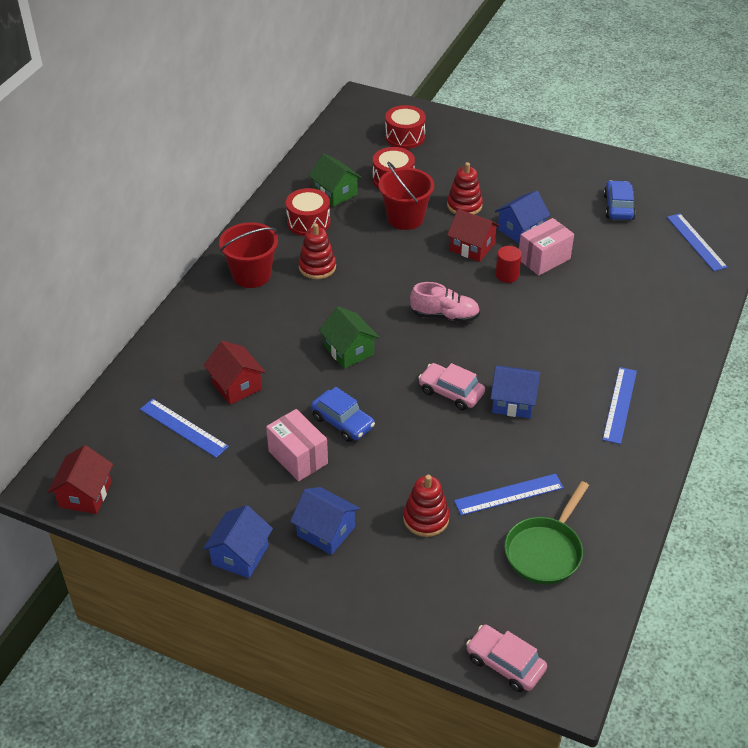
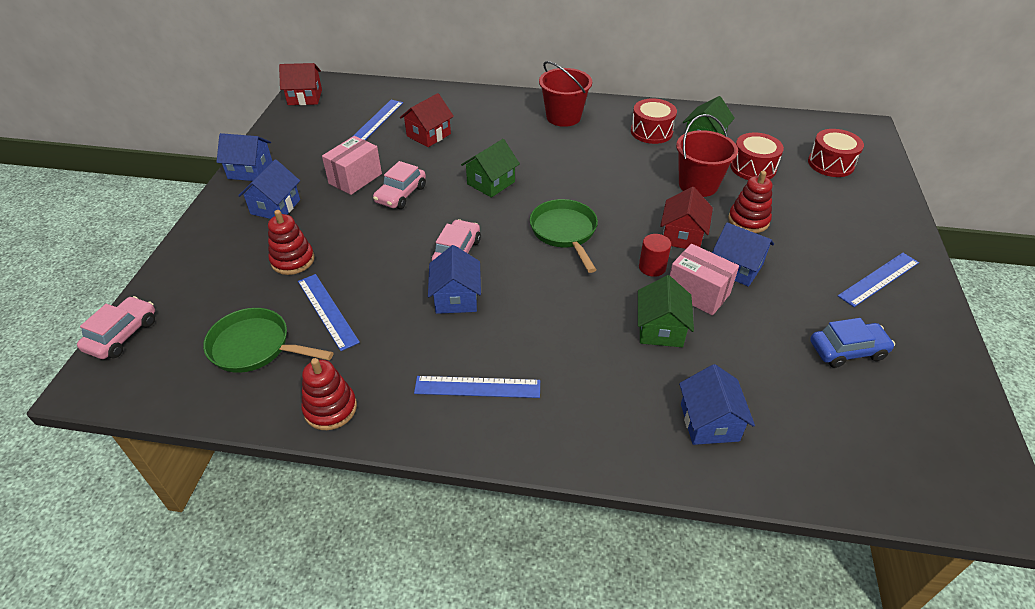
camera: 75 degrees right, 0 degrees up
(317, 267) = (593, 147): red stacking toy -> red stacking toy (330, 408)
(342, 422) = (401, 194): blue car -> pink car
(445, 315) = (565, 232): pink shoe -> green pan
(578, 289) = (660, 329): none -> green house
(671, 291) = (709, 422): none -> blue house
(696, 242) = (834, 444): blue ruler -> blue ruler (879, 279)

